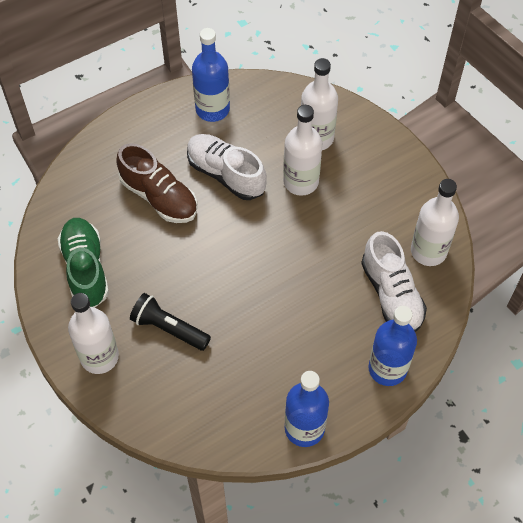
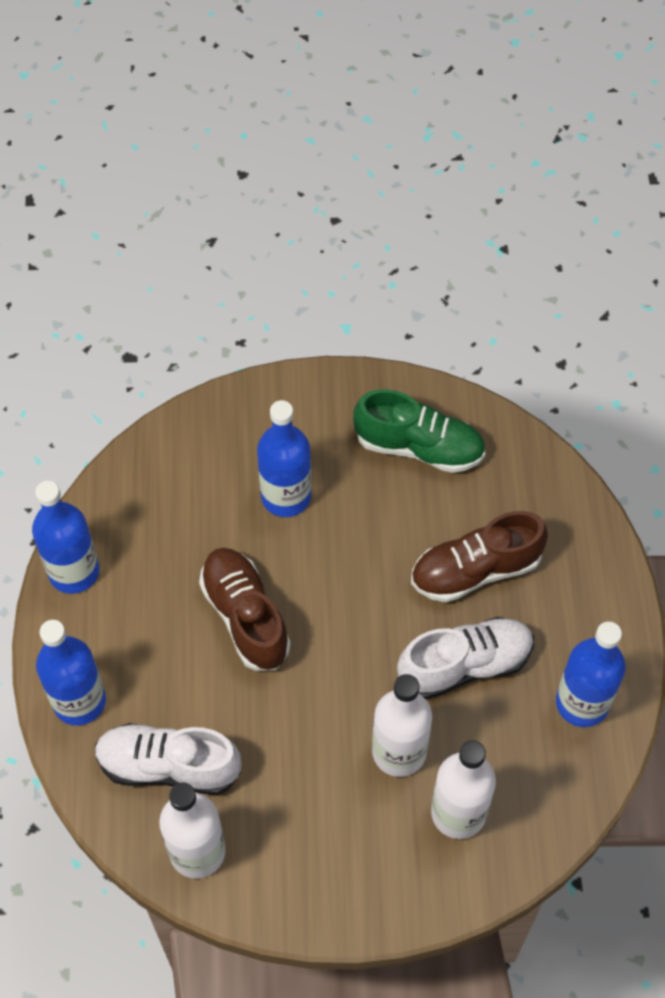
camera: 120 degrees right, 0 degrees up
(99, 357) = (296, 413): white bottle -> none
(169, 328) = (286, 496): black flashlight -> blue bottle
(269, 305) = (245, 617): none -> brown shoe

